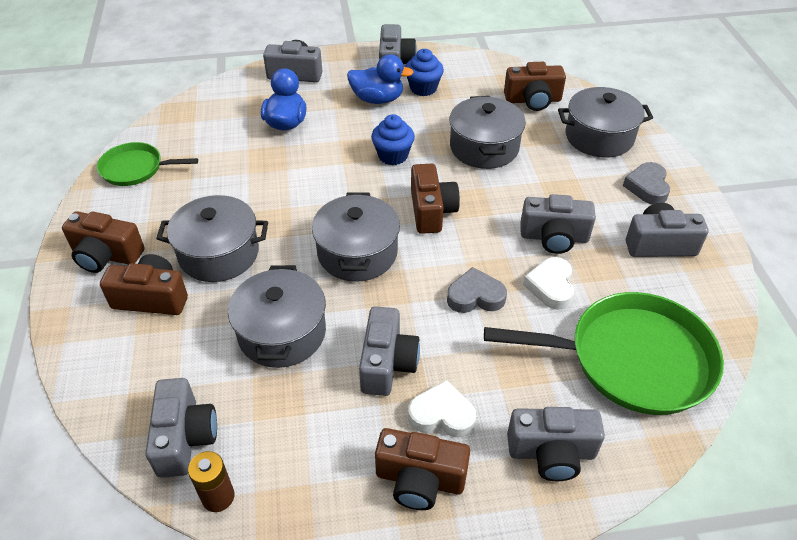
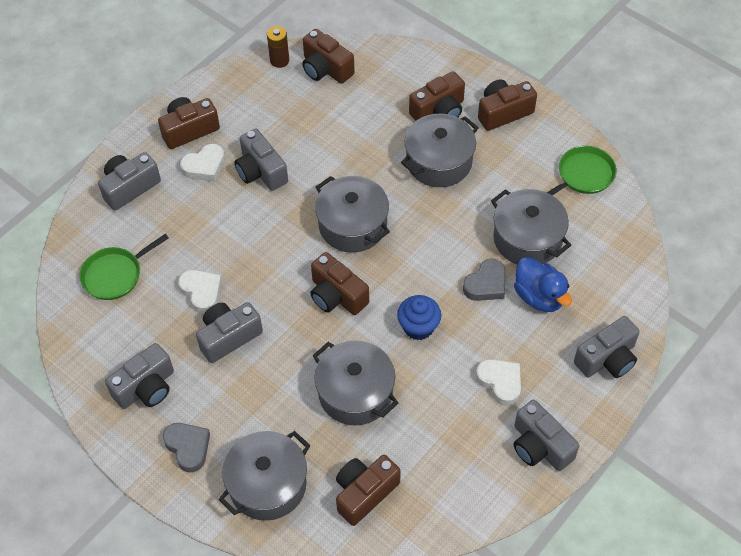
camera: 140 degrees right, 10 degrees up
(185, 438) = (326, 69): grey camera -> brown camera
(282, 333) = (339, 146): grey pot -> grey pot (527, 239)
(377, 99) = (500, 382): blue duck -> white heart
(423, 88) = (477, 430): blue cupcake -> none
(475, 296) = (246, 249): grey heart -> grey heart (486, 284)
(632, 359) = (115, 275): green pan -> green pan, size x0.55

